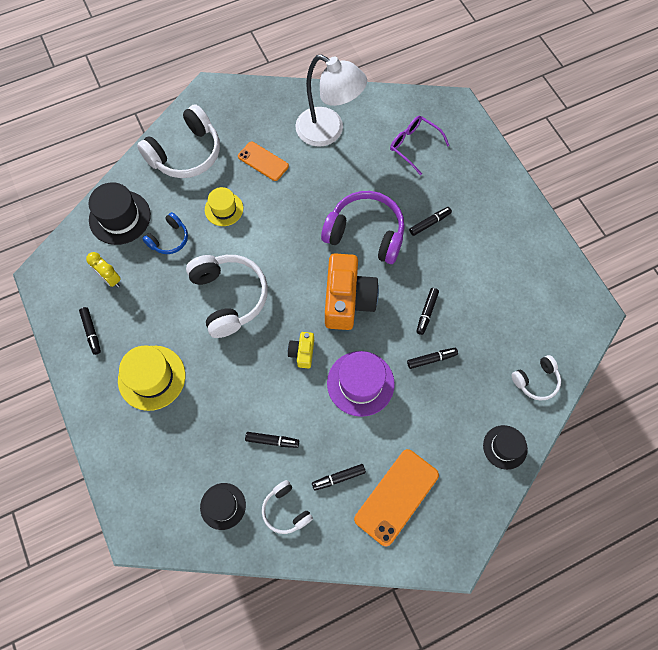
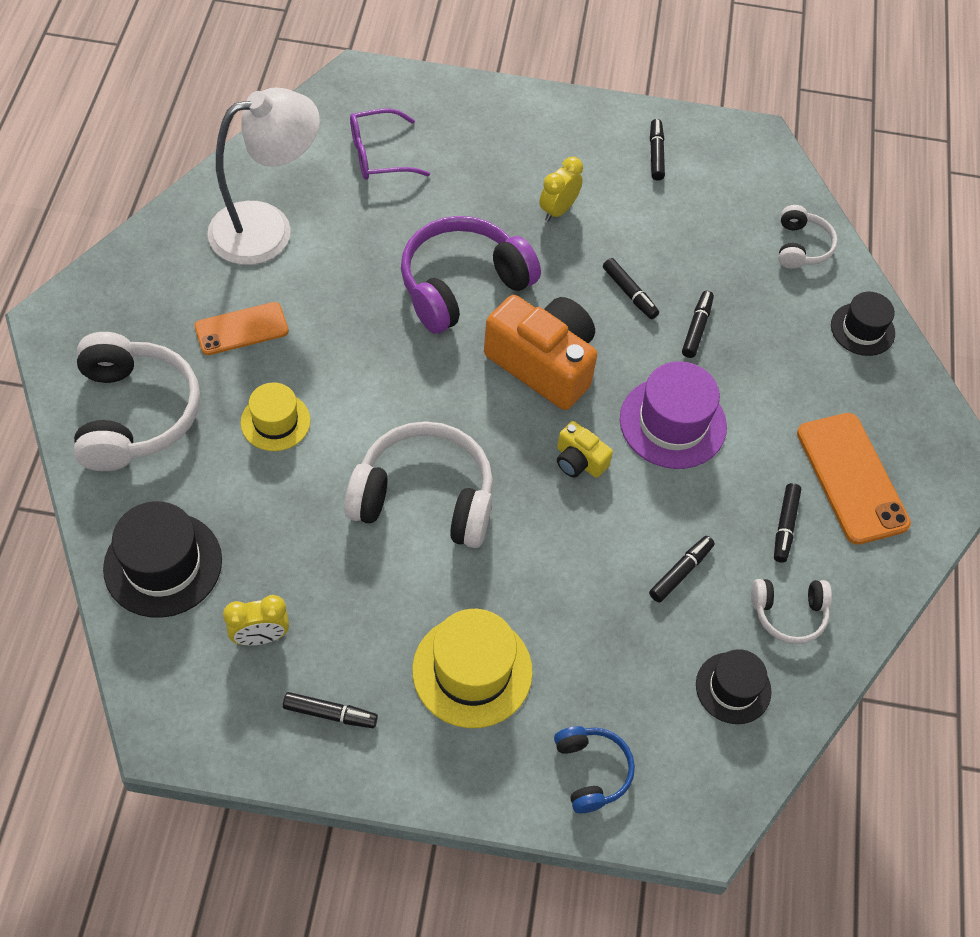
camera: 60 degrees left, 10 degrees down
(169, 239) = (262, 519): blue headphones -> blue headphones (591, 771)
(430, 223) = (507, 211): black marker -> black marker (656, 154)
(451, 246) = (558, 210): none -> yellow clock

